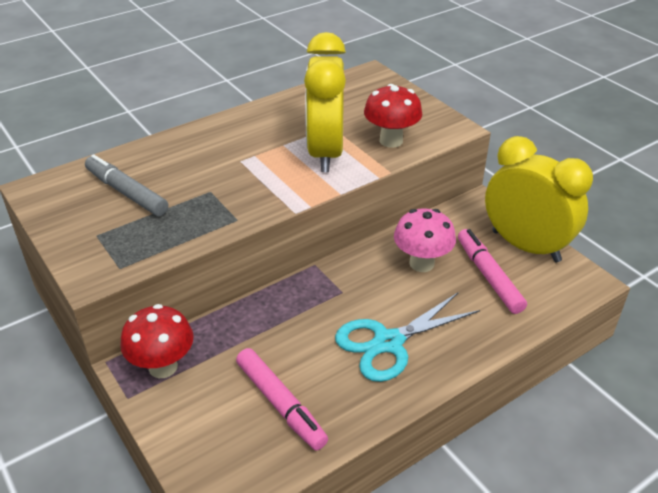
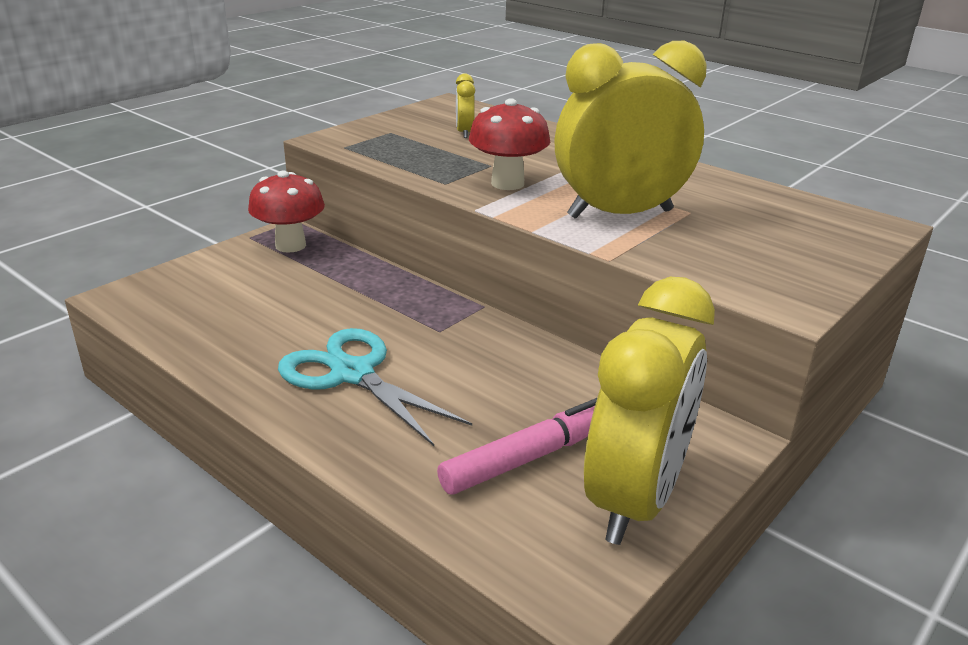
camera: 75 degrees right, 10 degrees down
(126, 192) = (464, 133): grey marker -> yellow clock
(280, 404) = (242, 313): pink marker -> none
(391, 141) = (694, 254): red mushroom -> red mushroom (507, 183)
(421, 263) = (527, 388): pink mushroom -> none

